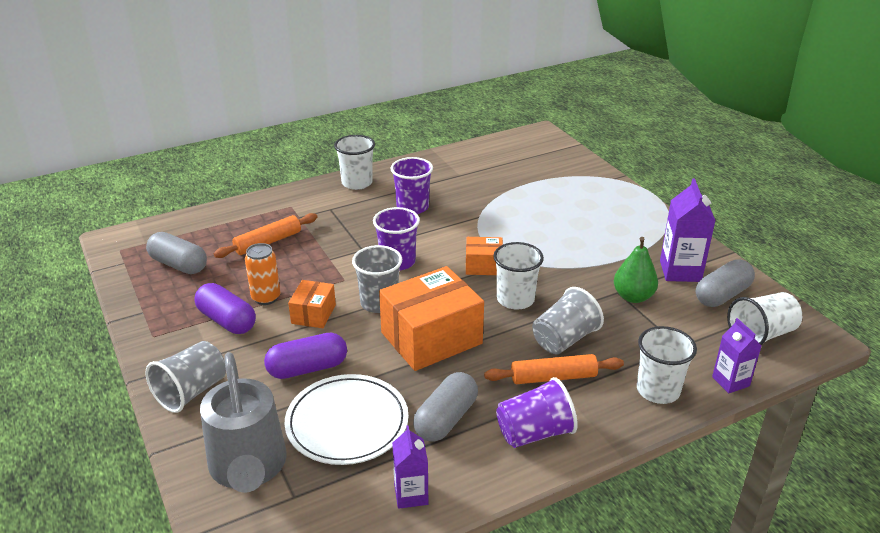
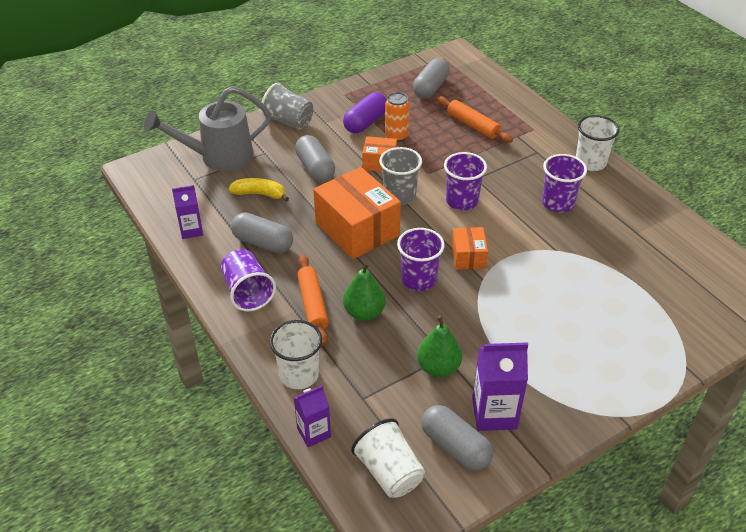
camera: 85 degrees right, 10 degrees up
(307, 368) = (315, 168): purple capsule -> grey capsule
(347, 422) = (259, 194): white plate -> yellow banana
(515, 299) = (418, 279): white cup -> purple cup
(564, 339) = (364, 312): grey cup -> green pear

